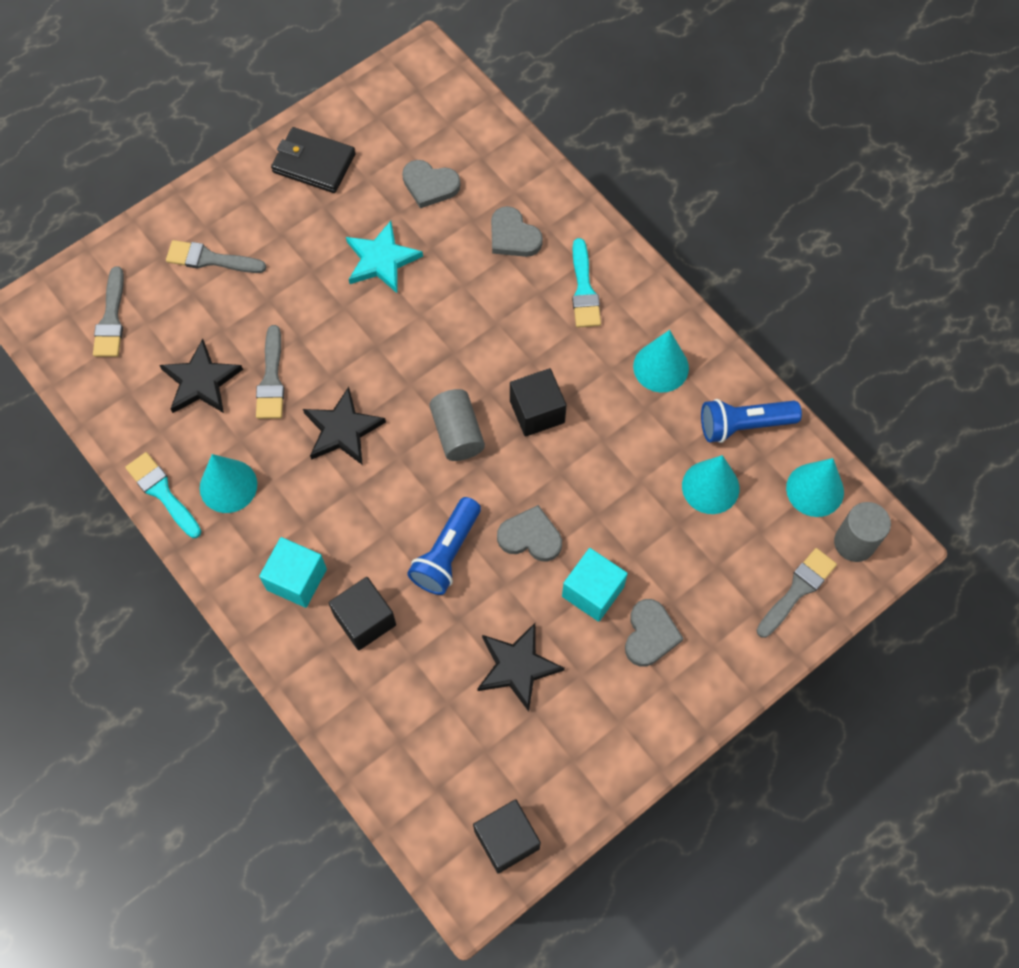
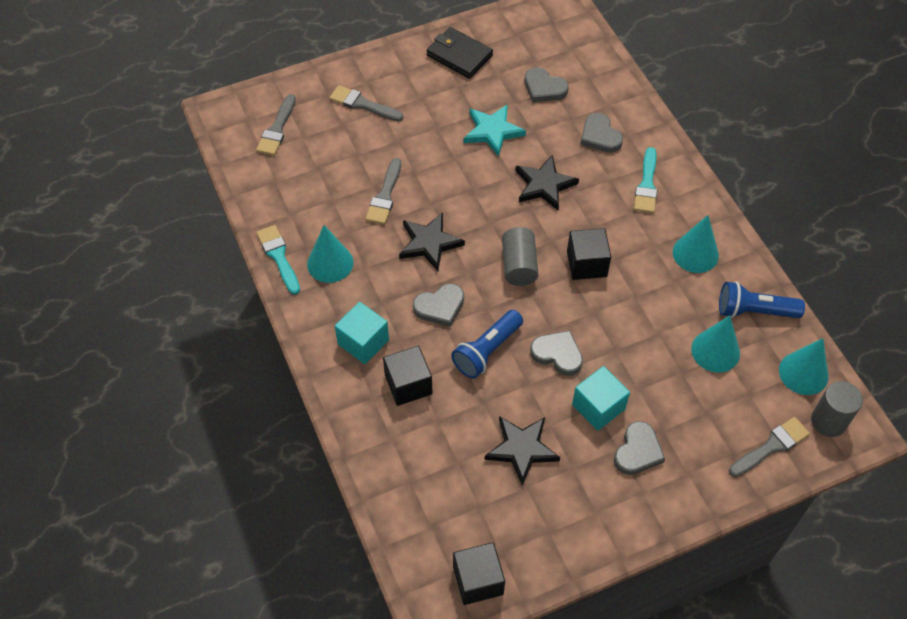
camera: 15 degrees right, 10 degrees down
(201, 381) = (331, 186): black star -> black star (544, 185)
(376, 510) = (440, 306): none -> grey heart

